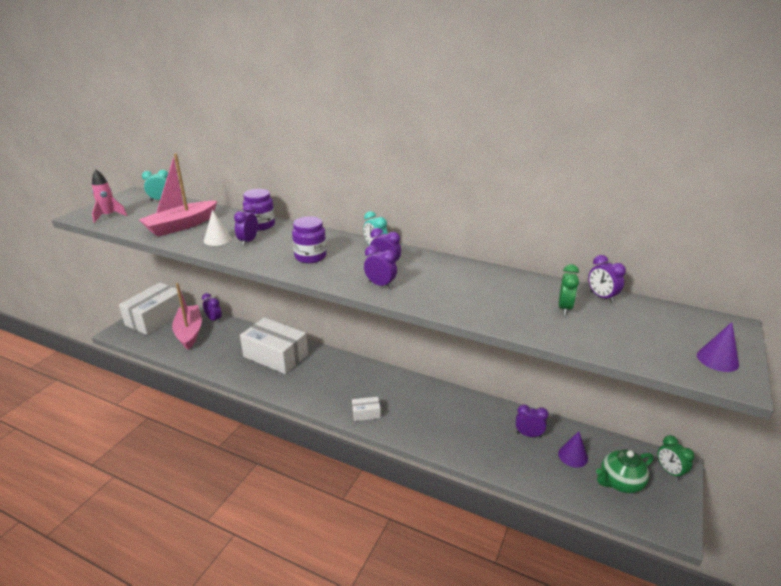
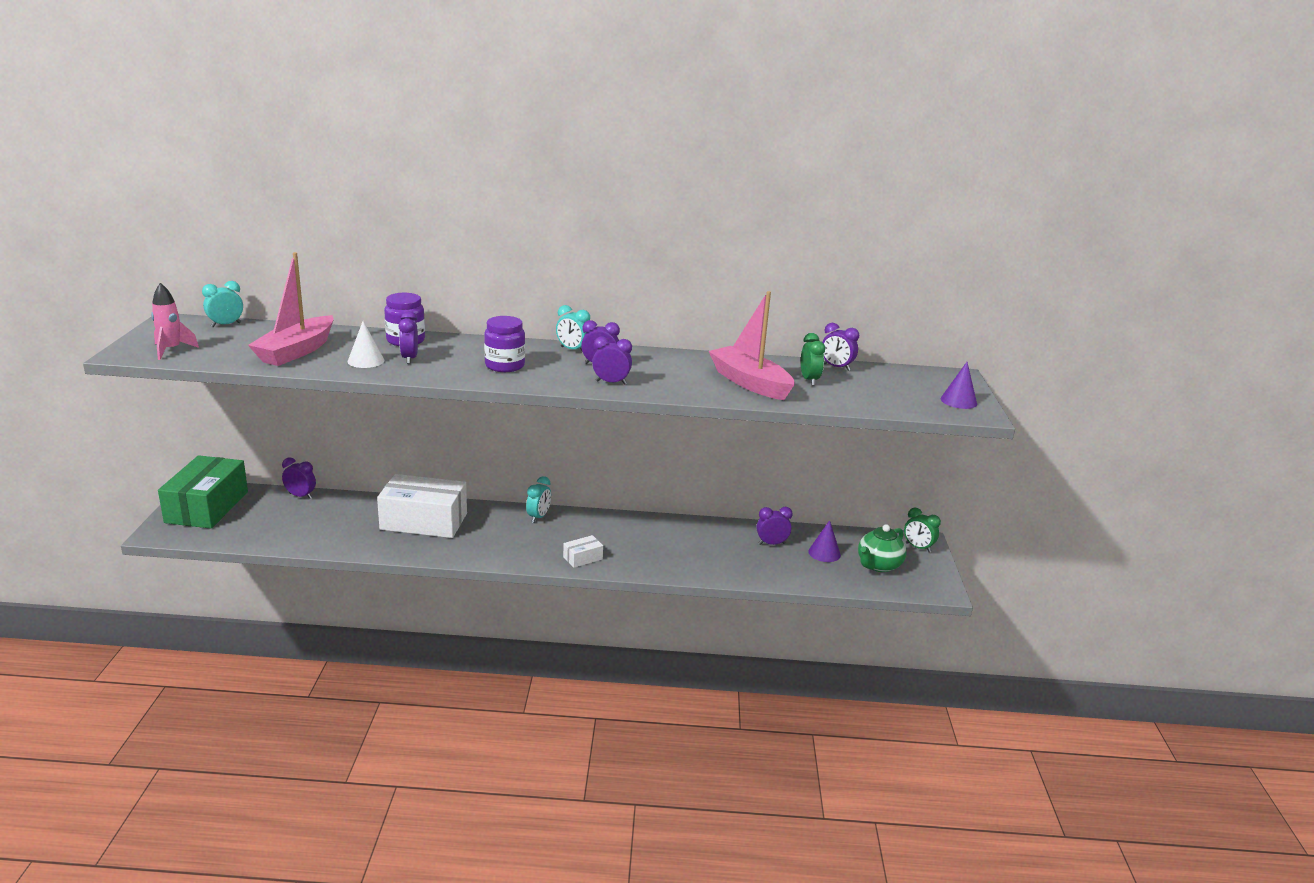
camera: 25 degrees left, 5 degrees down
(156, 318) = (207, 507): white box -> green box
(189, 332) = (275, 516): pink boat -> pink boat (750, 383)
(355, 368) = (538, 517): none -> turquoise clock

